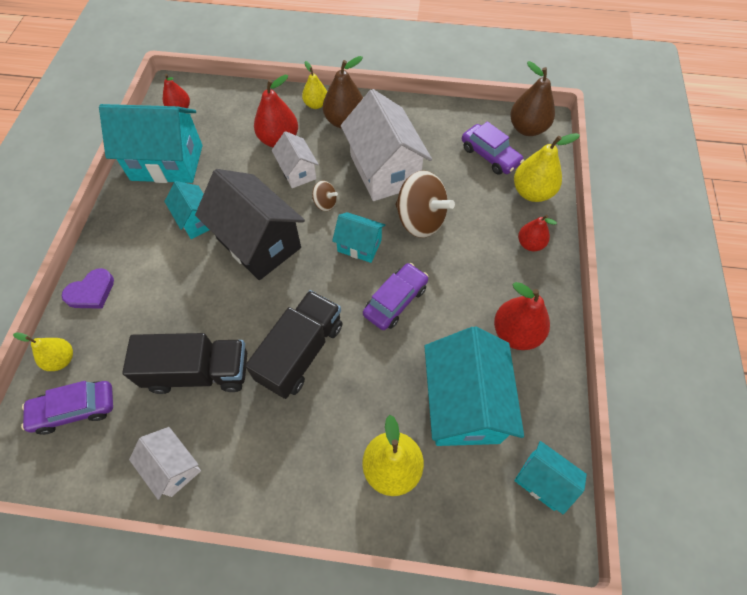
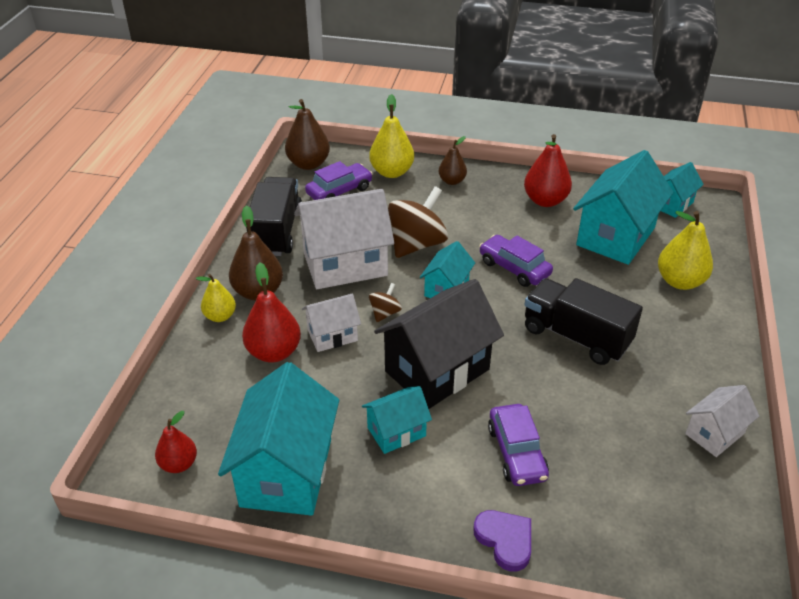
camera: 85 degrees left, 20 degrees down
(62, 359) = (606, 560): yellow pear -> none
(75, 409) = (670, 534): purple car -> purple car (516, 452)
(198, 372) = (607, 418): black truck -> black truck (276, 232)
(463, 404) = (616, 236): turquoise house -> turquoise house turned 60 degrees counterclockwise
(530, 244) = (452, 181): red pear -> brown pear

